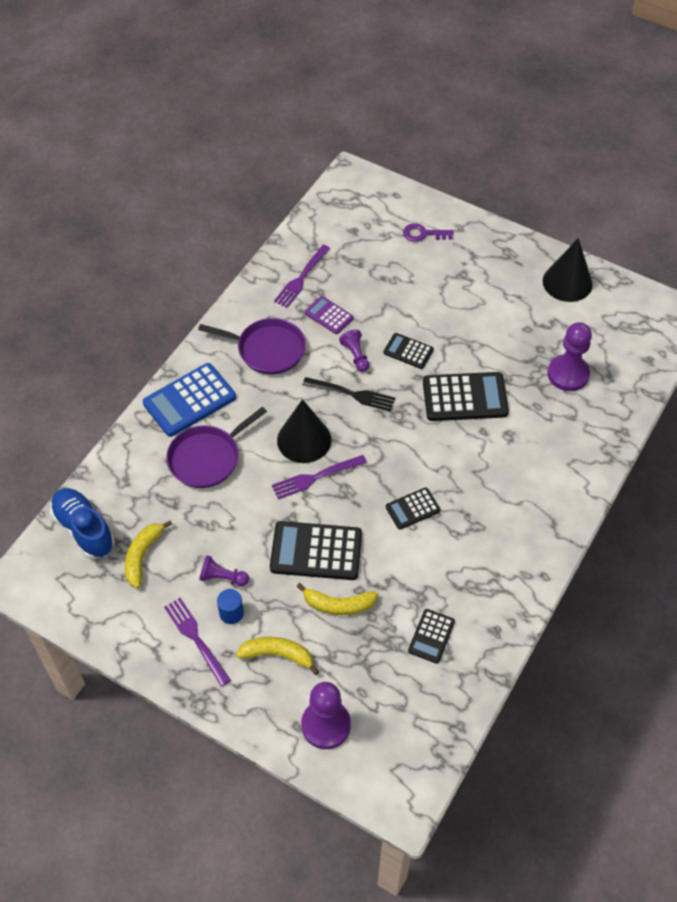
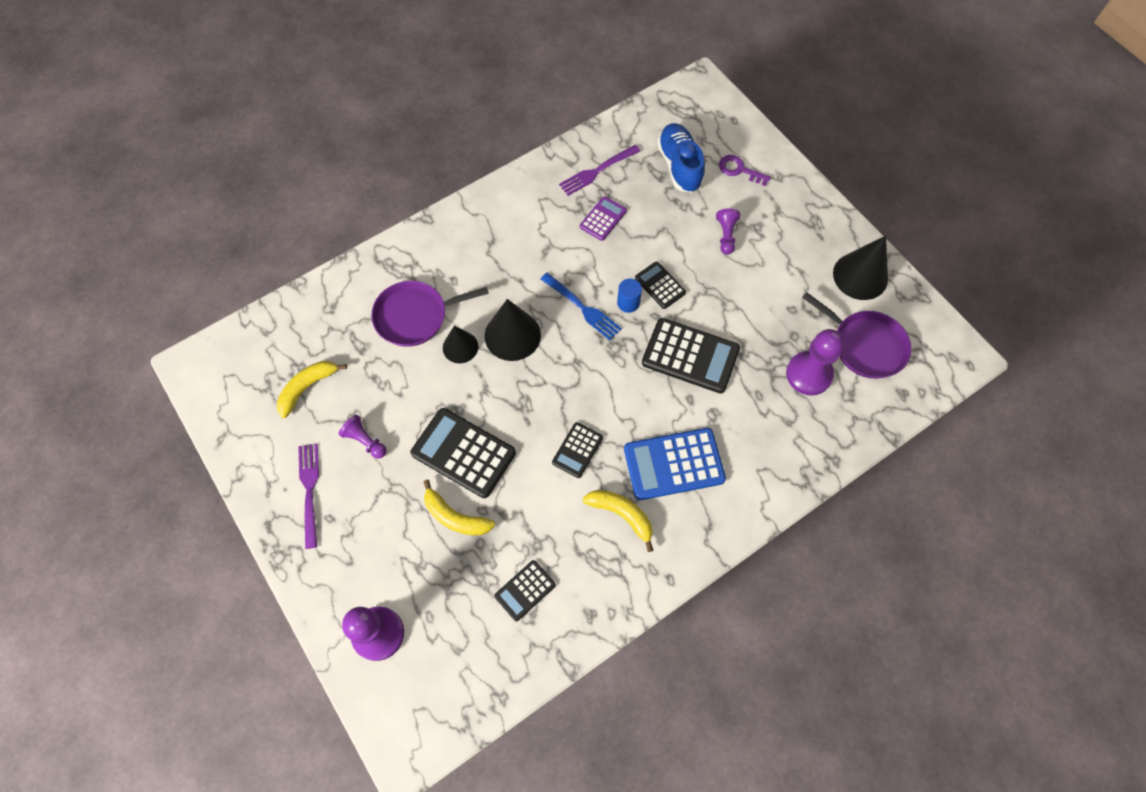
camera: 25 degrees right, 10 degrees up
(84, 529) = (271, 339): blue shoe -> blue shoe (679, 166)
(189, 400) = (430, 253): blue calculator -> blue calculator (674, 464)
(231, 613) = (354, 480): blue cylinder -> blue cylinder (628, 303)
(263, 467) = (460, 347): none -> black cone
(267, 349) = (527, 230): purple pan -> purple pan (865, 345)
(278, 655) = (373, 541): yellow banana -> yellow banana (622, 515)
(315, 477) = (503, 378): purple fork -> none
(329, 315) = (603, 219): purple calculator -> purple calculator turned 60 degrees clockwise
(352, 394) = (582, 308): black fork -> blue fork
(355, 356) = (606, 270): purple pawn -> purple pawn (726, 235)
(412, 509) = (577, 450): black calculator -> black calculator turned 60 degrees counterclockwise

